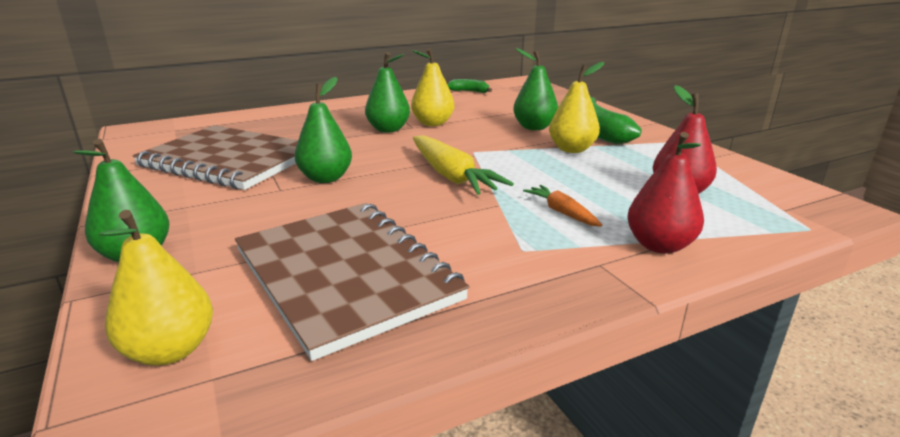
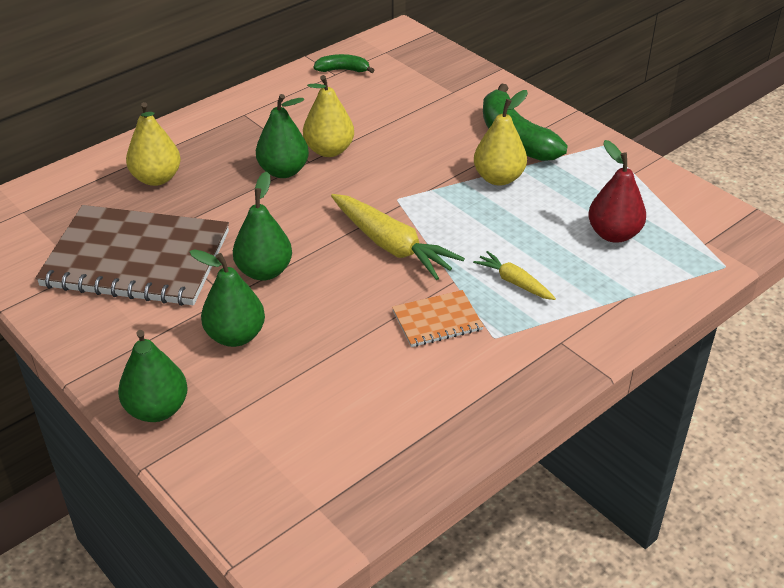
camera: 15 degrees left, 15 degrees up
(170, 350) = (269, 493): yellow pear -> yellow pear (156, 178)
(346, 274) = (359, 395): brown notebook -> none
(467, 229) = (437, 320): none -> orange notebook
(534, 127) = (447, 141): green pear -> green pear (235, 336)
(562, 212) = (514, 282): orange carrot -> yellow carrot
(659, 245) = (605, 311): red pear -> none

